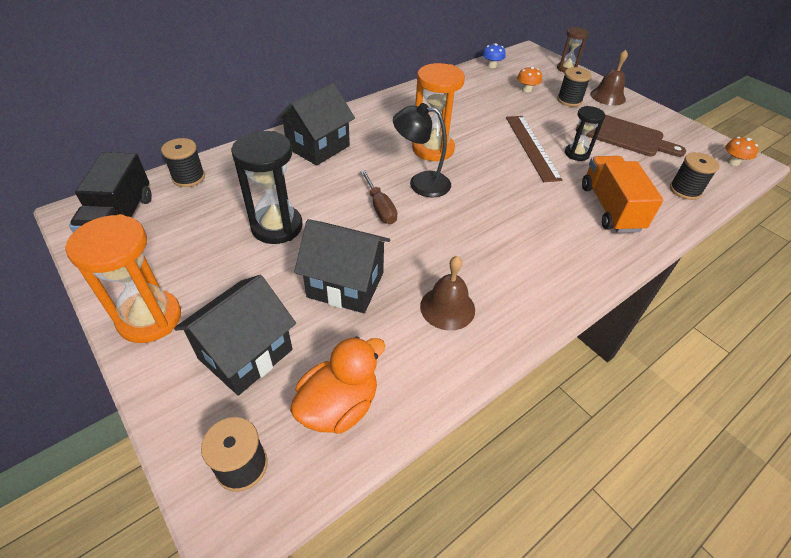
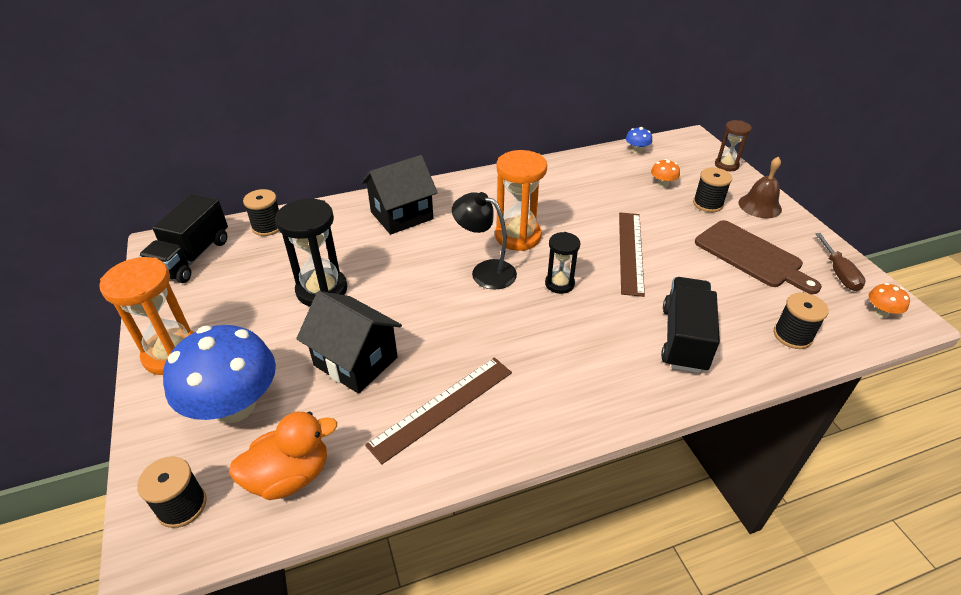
camera: 20 degrees right, 5 degrees down
(245, 354) = (234, 406): black house -> blue mushroom
(380, 208) = (429, 290): brown screwdriver -> brown screwdriver (838, 273)
(447, 307) = (442, 407): brown bell -> brown ruler
(576, 154) = (680, 268): black hourglass -> black hourglass (559, 284)
(610, 208) = (684, 339): orange truck -> black truck

